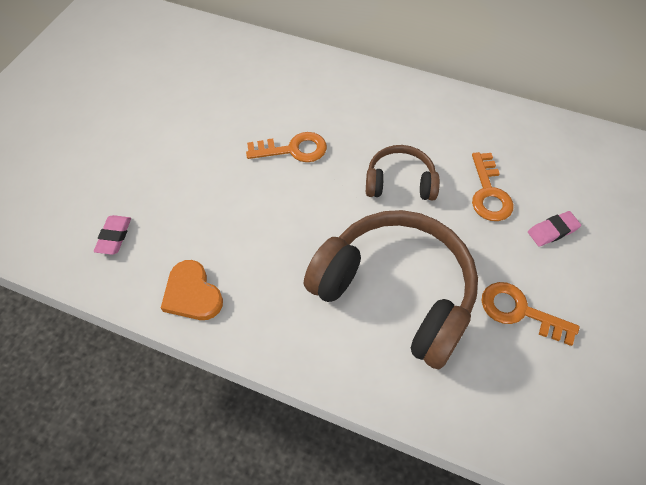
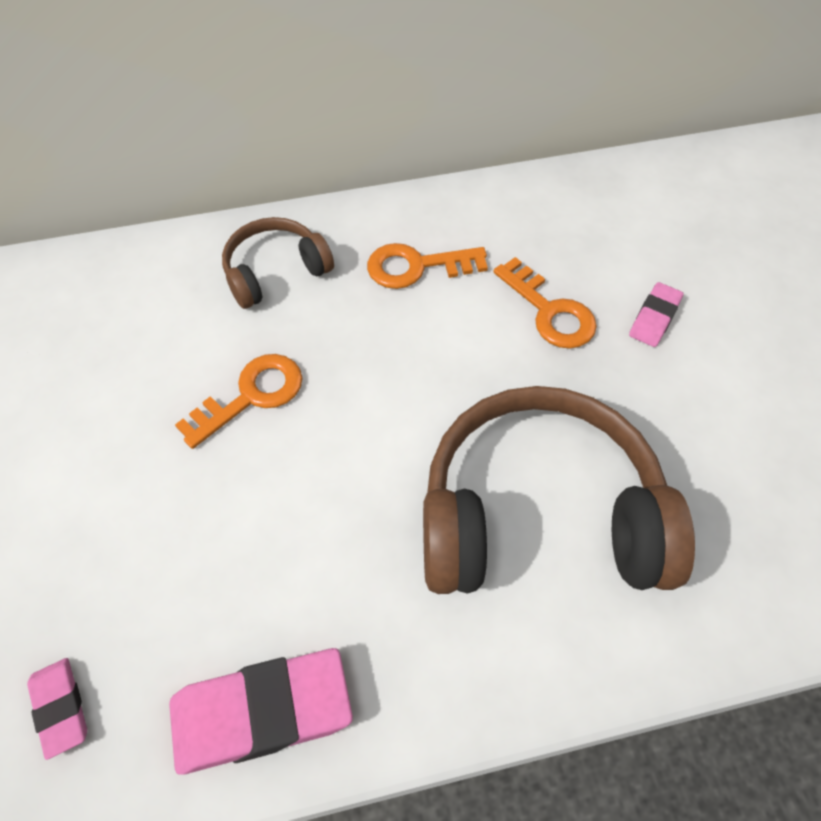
camera: 35 degrees left, 0 degrees up
(192, 294) = (262, 712): orange heart -> pink eraser
(400, 182) = (432, 360): brown headphones -> brown headphones (275, 272)
(519, 311) = (695, 443): orange key -> orange key (416, 266)

